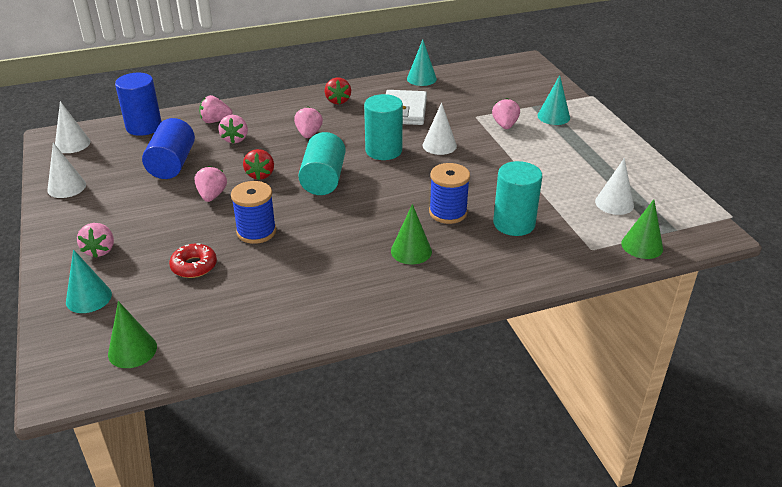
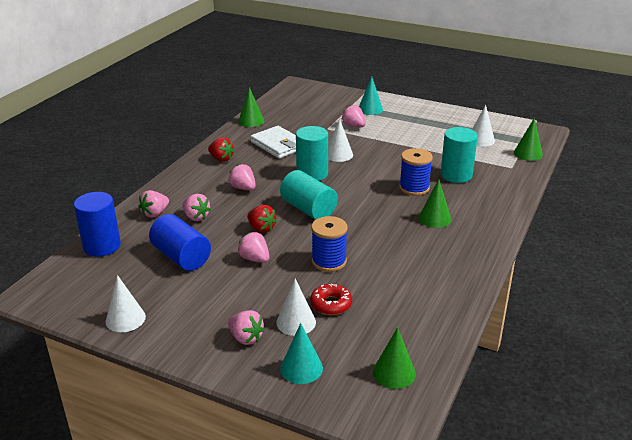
camera: 45 degrees left, 5 degrees down
(72, 144) = (61, 289): white cone -> white cone (296, 322)
(421, 78) = (251, 121): turquoise cone -> green cone

